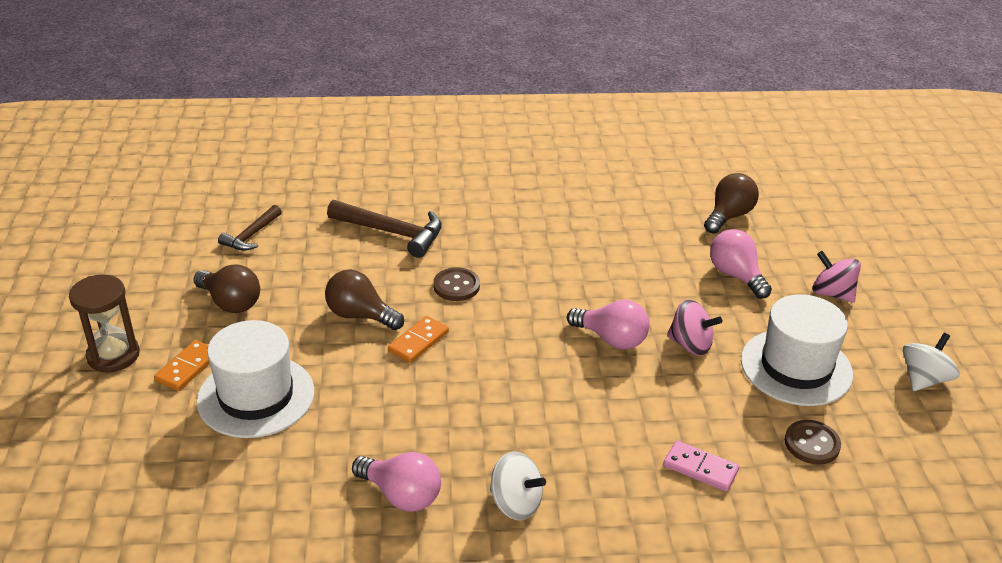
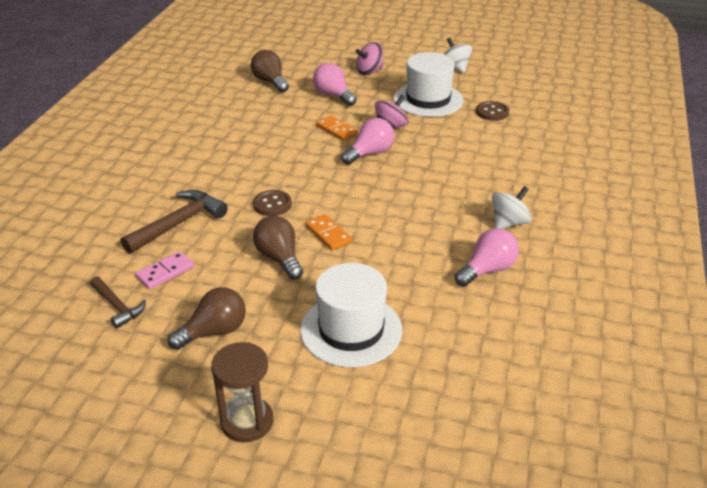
camera: 70 degrees left, 0 degrees up
(188, 368) = (293, 369): orange domino -> orange domino (337, 130)
(360, 315) = (279, 258): brown light bulb -> brown light bulb turned 105 degrees clockwise
(700, 468) = (499, 151): pink domino -> pink domino (165, 272)
(736, 275) = (333, 95): pink light bulb -> pink light bulb turned 60 degrees clockwise

